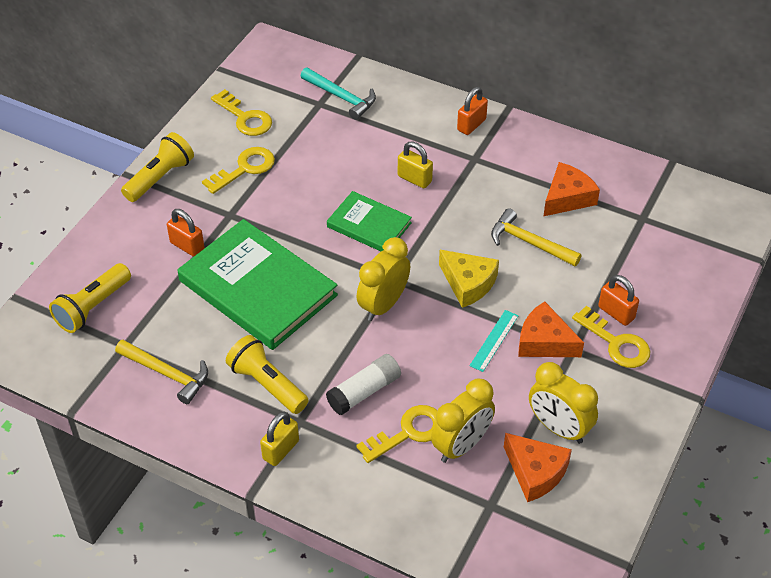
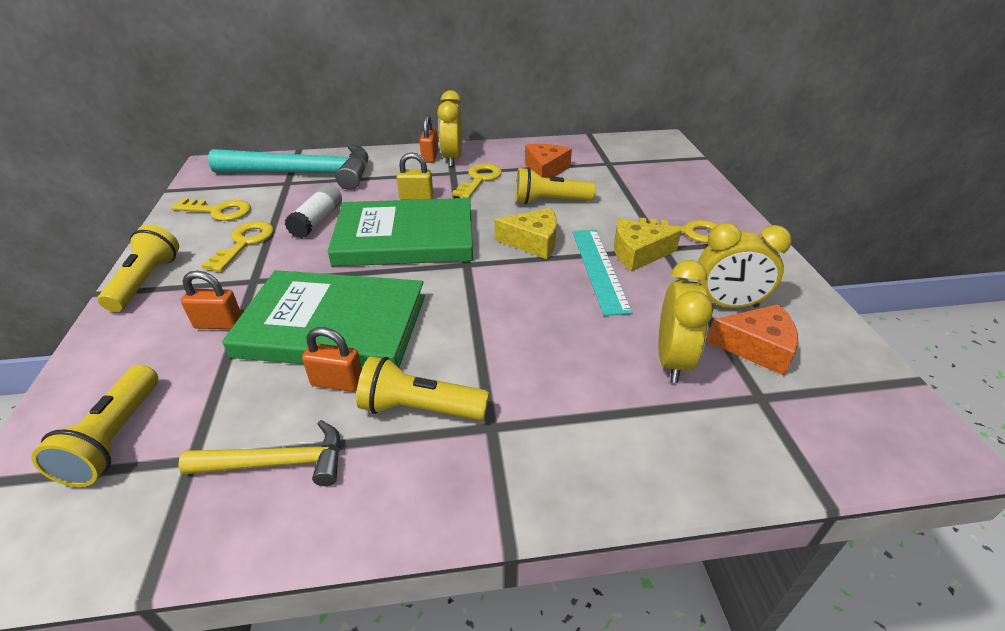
camera: 35 degrees left, 10 degrees down
(281, 450) = (499, 470): yellow padlock -> none
(341, 97) = (304, 173): turquoise hammer -> turquoise hammer, size x1.92
(364, 391) = (531, 362): white glue stick -> white glue stick (317, 221)
(369, 225) = (405, 238): green book -> green book, size x1.82
(383, 305) = (476, 285): yellow clock -> yellow clock (452, 159)
(408, 432) = (613, 375): yellow key -> yellow key (479, 179)
(494, 340) = (599, 269): turquoise ruler -> turquoise ruler, size x1.69
(529, 243) = (550, 201): yellow hammer -> yellow flashlight
(544, 342) = (638, 253): orange cheese -> yellow cheese
(616, 313) = (662, 215): orange padlock -> orange padlock (337, 382)

